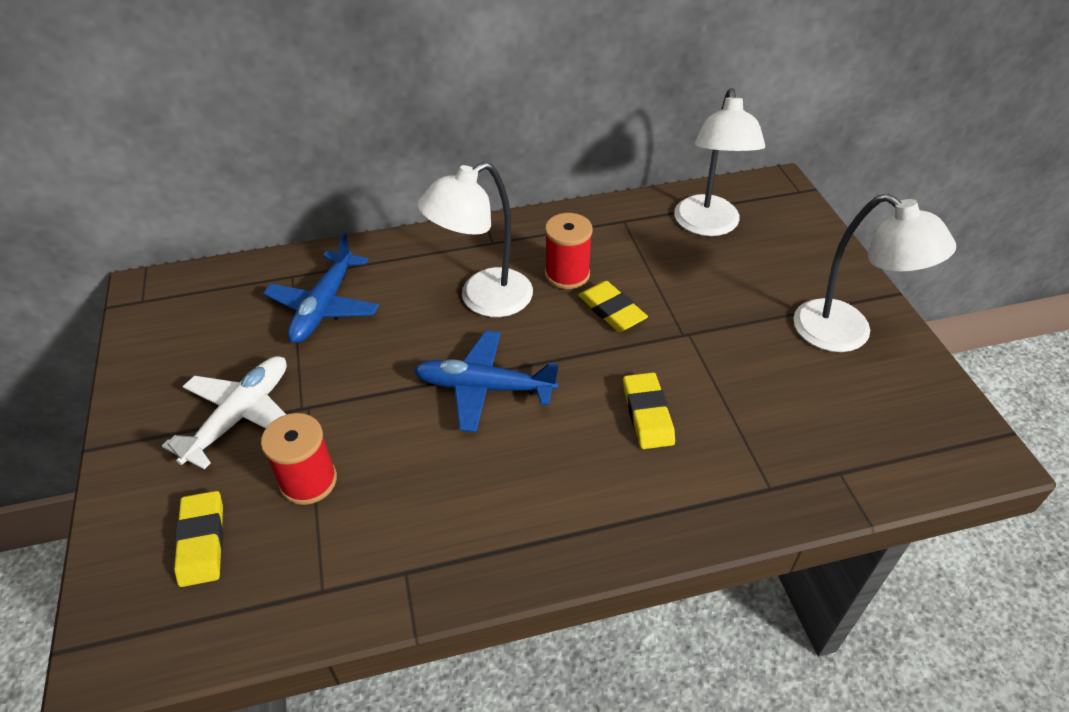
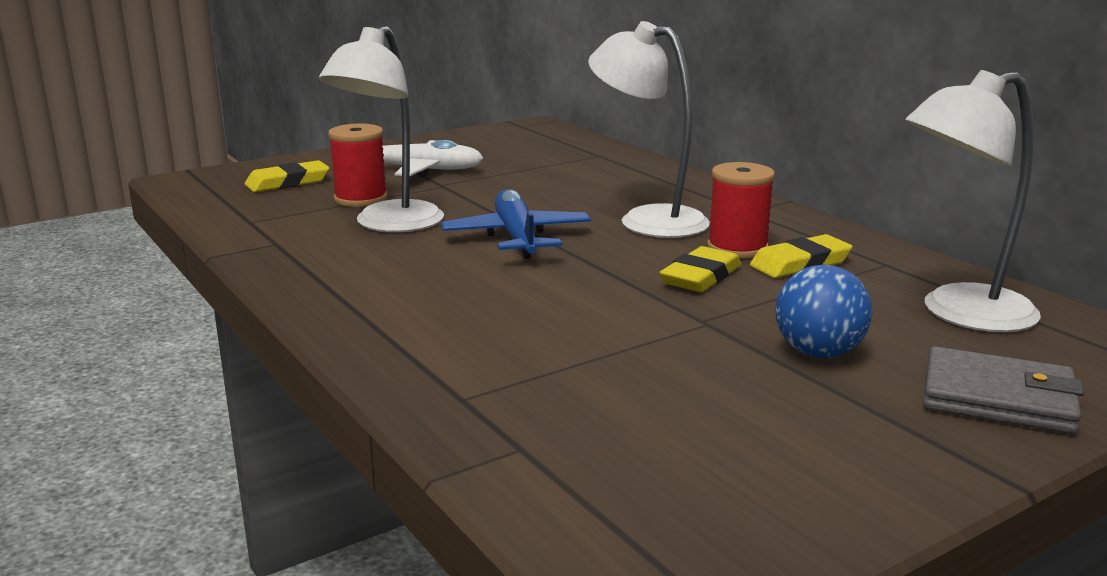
camera: 70 degrees right, 25 degrees down
(324, 306) = (571, 170): blue plane -> none
(647, 414) = (539, 314): yellow eraser -> yellow eraser (800, 263)
(745, 302) = (818, 353): none -> blue ball
(813, 260) = (997, 398): none -> grey wallet
(846, 334) = (839, 438): white lamp -> white lamp (389, 224)

